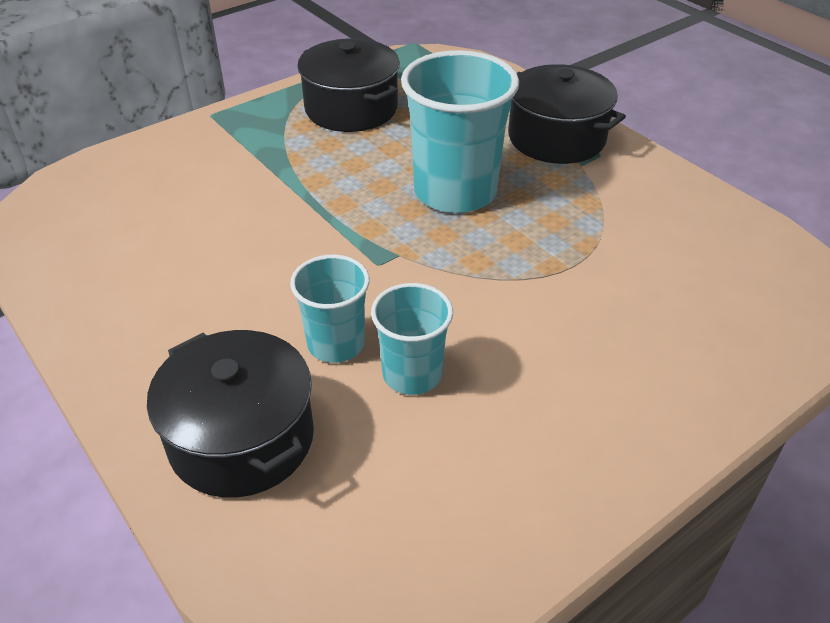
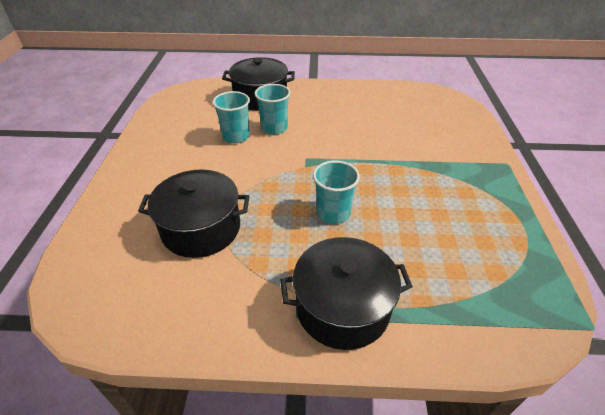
camera: 130 degrees right, 0 degrees up
(351, 108) = (475, 222): black pot -> black pot (201, 228)
(455, 192) = (333, 213): turquoise cup -> turquoise cup, size x0.57

